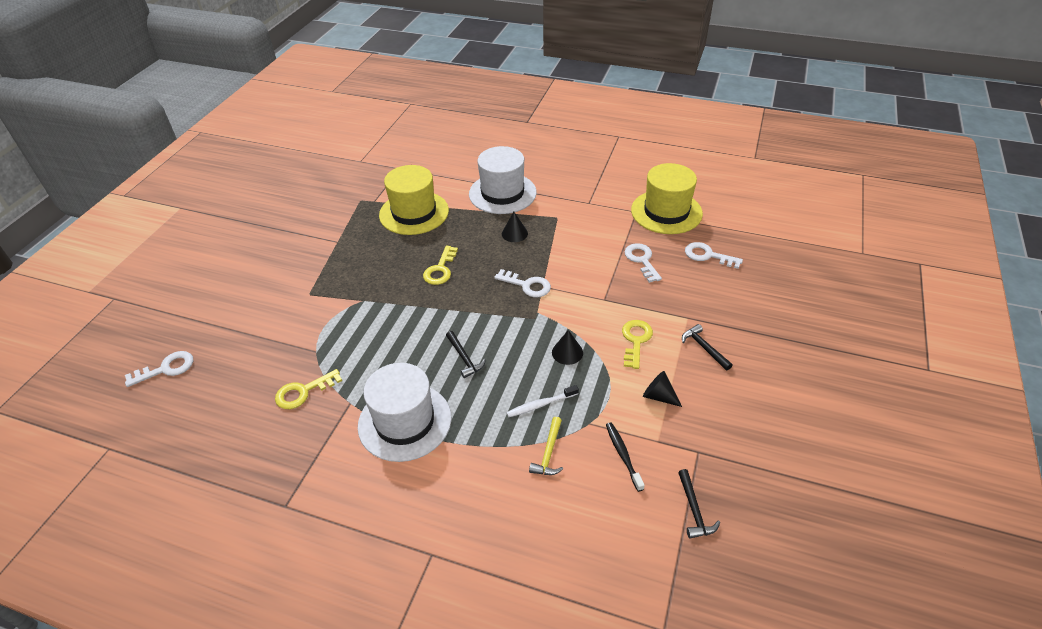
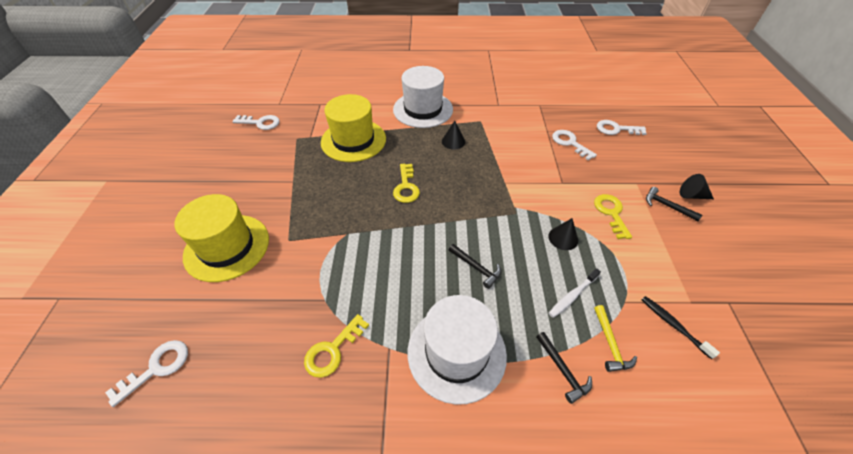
camera: 20 degrees left, 5 degrees up
(527, 285) = (491, 184): white key -> white key (260, 123)
(658, 396) = (663, 259): black cone -> black cone (692, 195)
(666, 212) = (562, 101): yellow hat -> yellow hat (227, 247)
(694, 510) = (767, 362): black hammer -> black hammer (563, 370)

